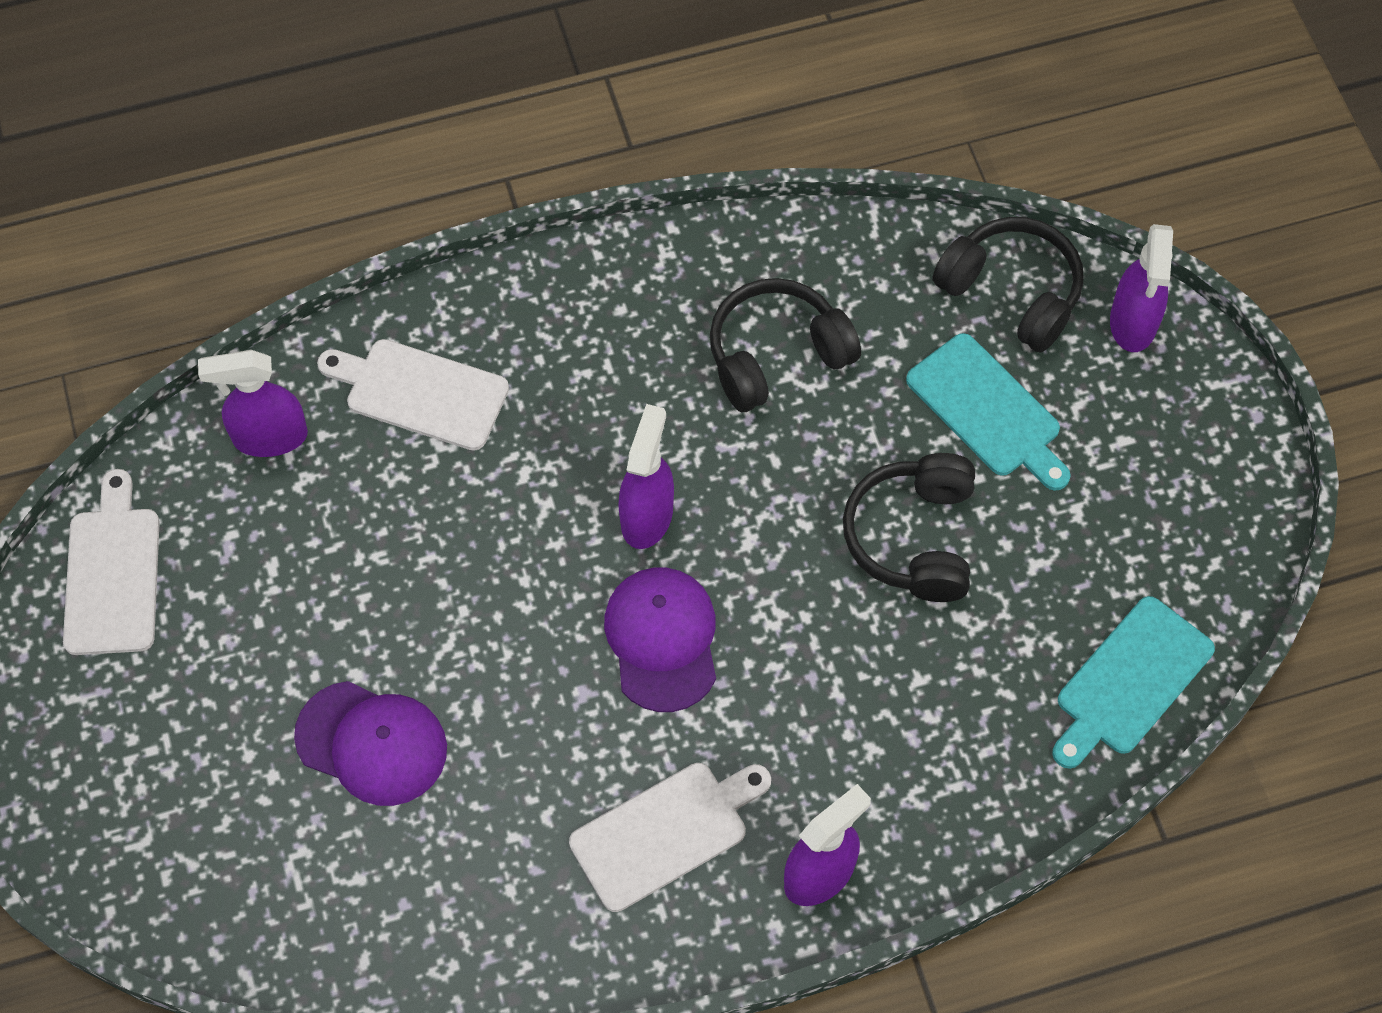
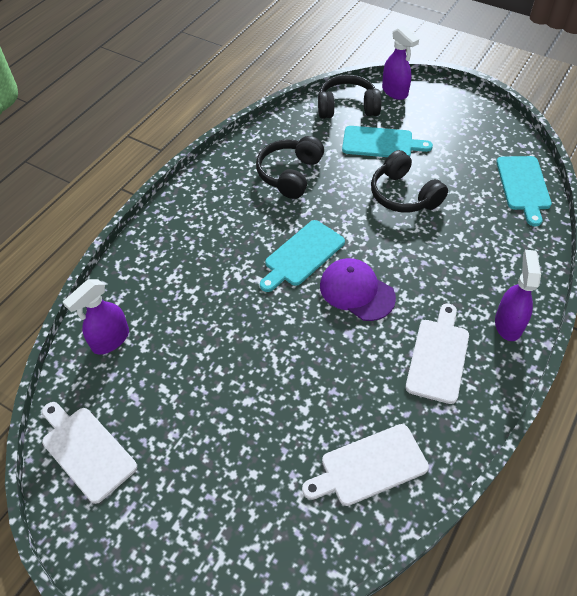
camera: 40 degrees left, 10 degrees down
(372, 743) = (284, 422): purple cap -> none
(420, 393) = (162, 278): white cutting board -> white cutting board (369, 466)
(647, 516) = (302, 255): purple spray bottle -> turquoise cutting board

